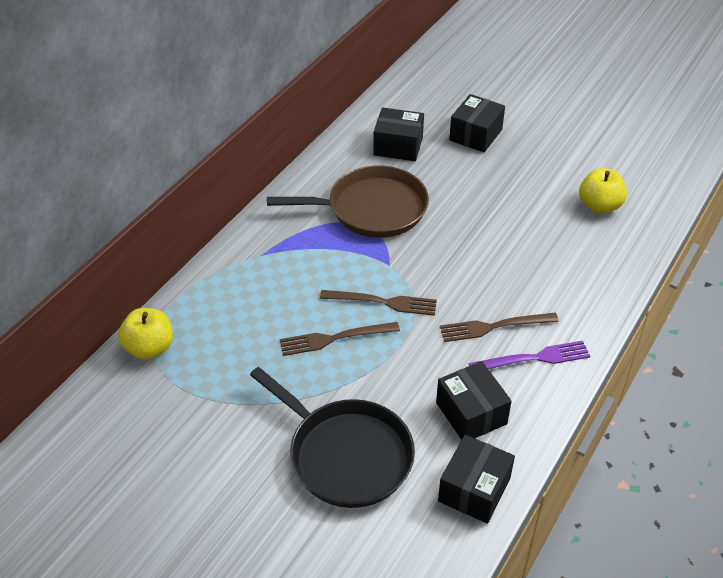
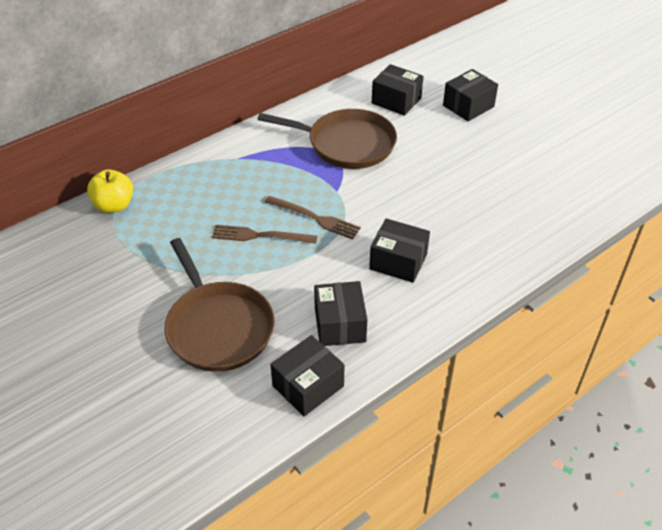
camera: 20 degrees right, 0 degrees up
(346, 455) = (218, 327): black pan -> brown pan
(494, 327) = (398, 261): brown fork -> black box
(534, 358) = (419, 296): purple fork -> none
(599, 206) = (548, 187): yellow apple -> none

